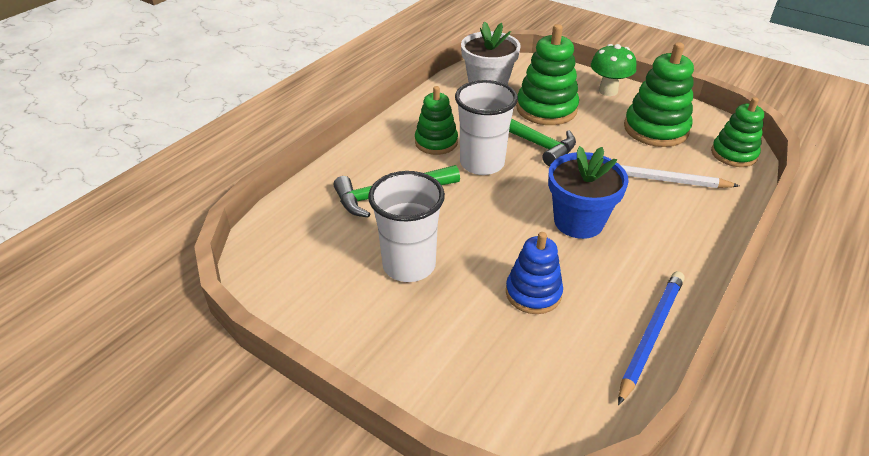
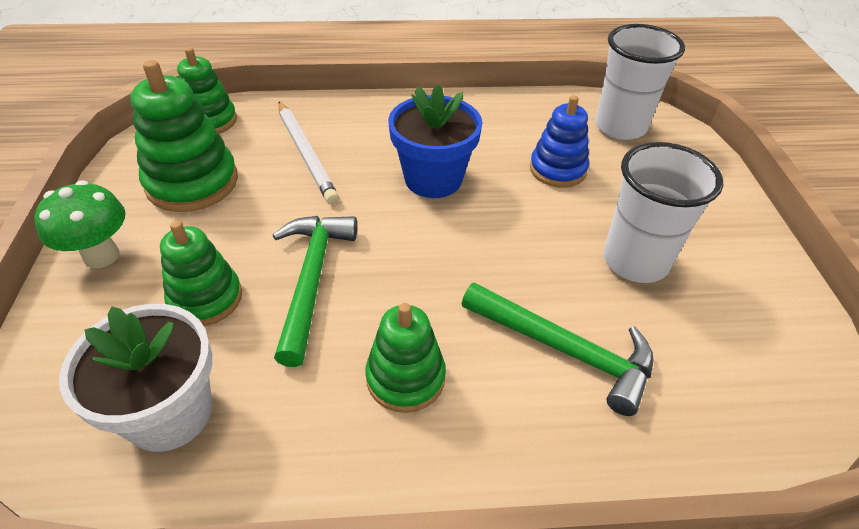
camera: 130 degrees left, 5 degrees up
(482, 163) = (408, 298): white cup -> white cup (620, 127)
(546, 109) = (206, 298): green stacking toy -> green stacking toy, size x0.66
(651, 335) = (520, 105): blue pencil -> none

